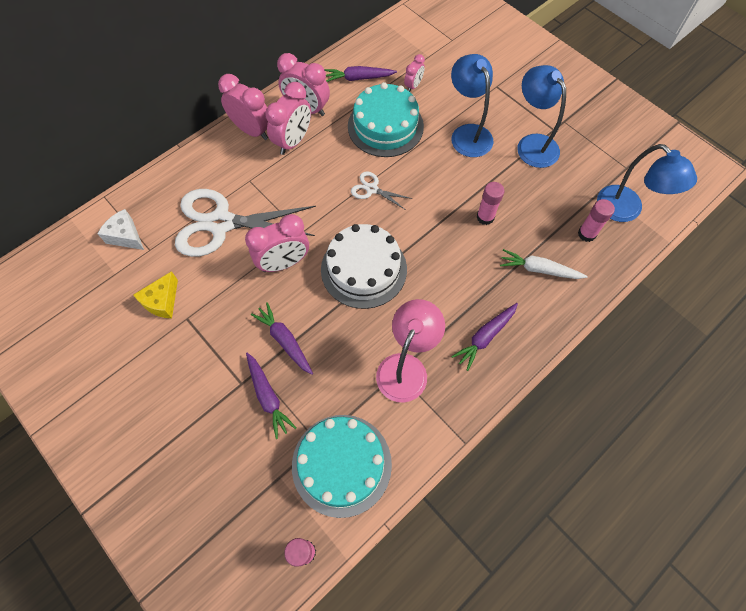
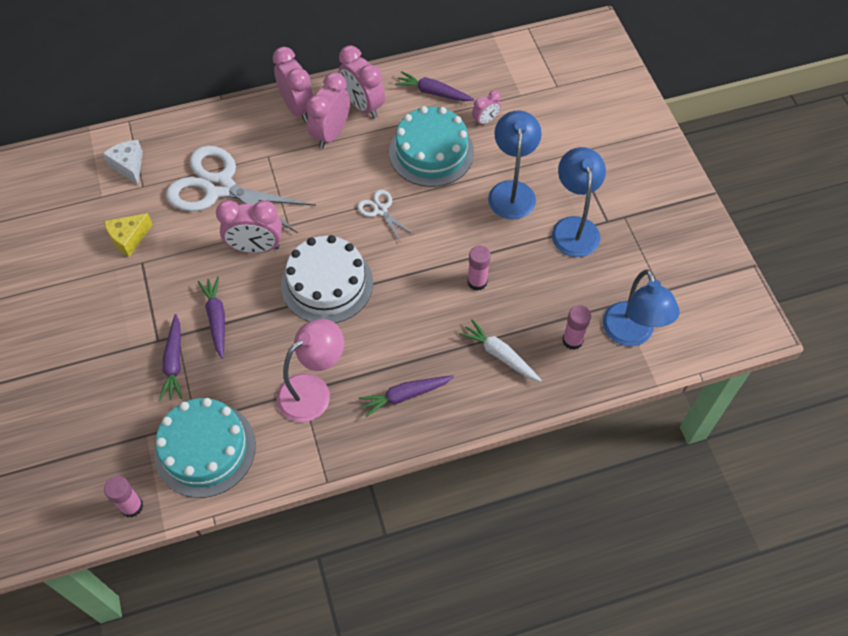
camera: 25 degrees right, 5 degrees down
(293, 141) = (331, 133): pink clock -> pink clock turned 150 degrees clockwise

